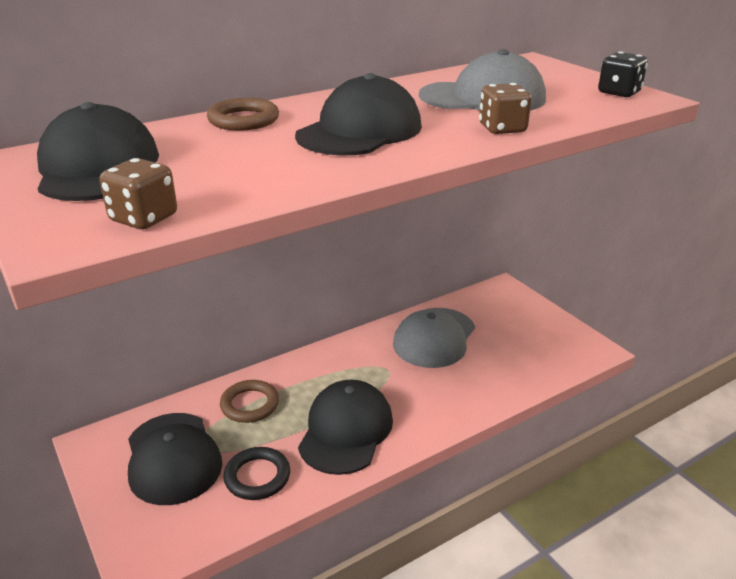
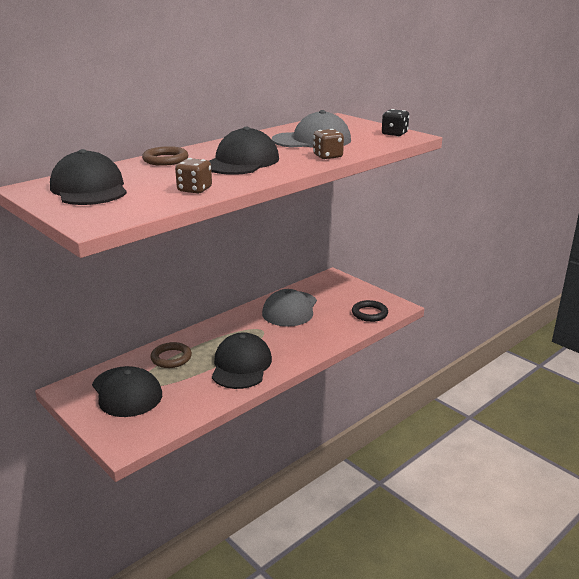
camera: 10 degrees left, 5 degrees down
(144, 218) = (135, 210): brown dice -> brown dice (194, 190)
(257, 477) = (188, 395): black ring -> black ring (369, 313)

